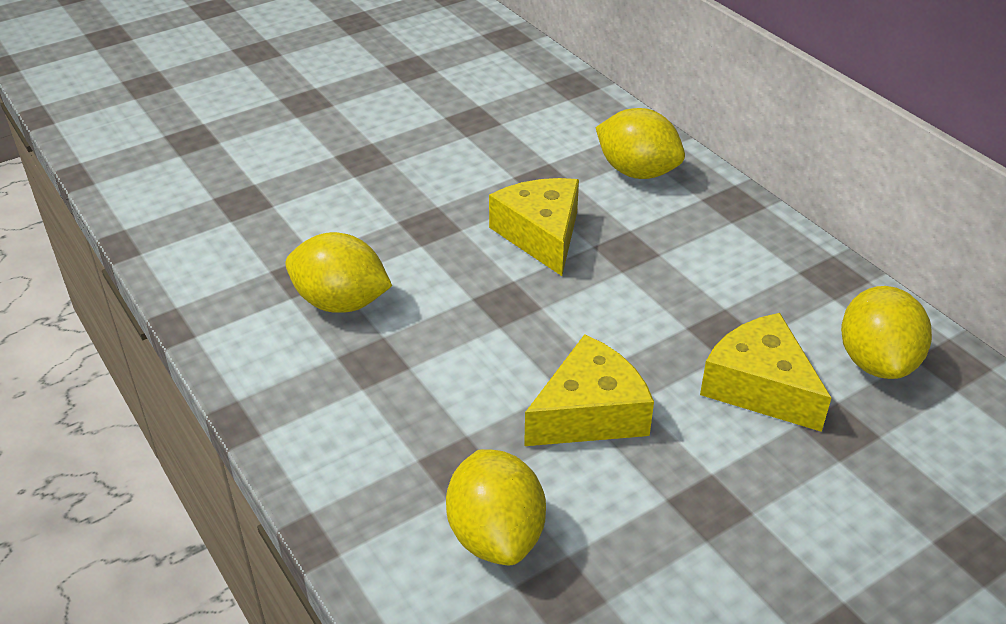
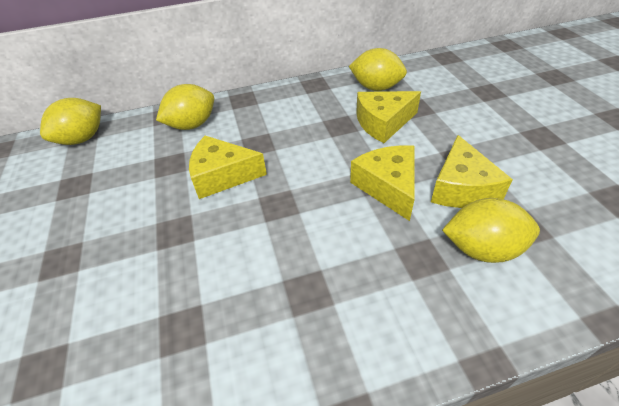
camera: 70 degrees left, 5 degrees up
(341, 302) = (231, 304): yellow lemon -> yellow lemon (82, 139)
(625, 507) = (461, 188): none -> yellow cheese

